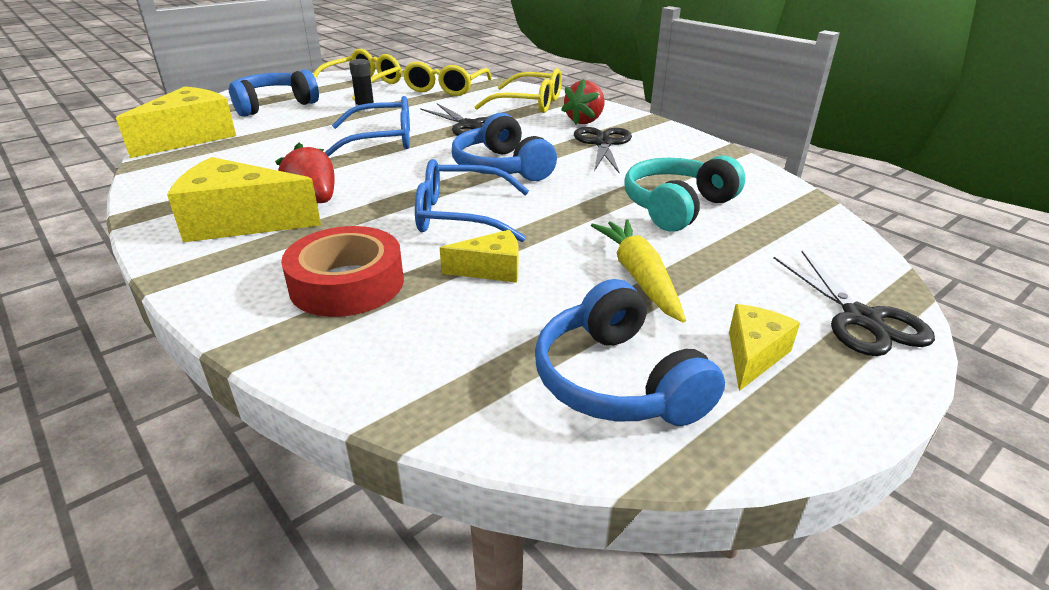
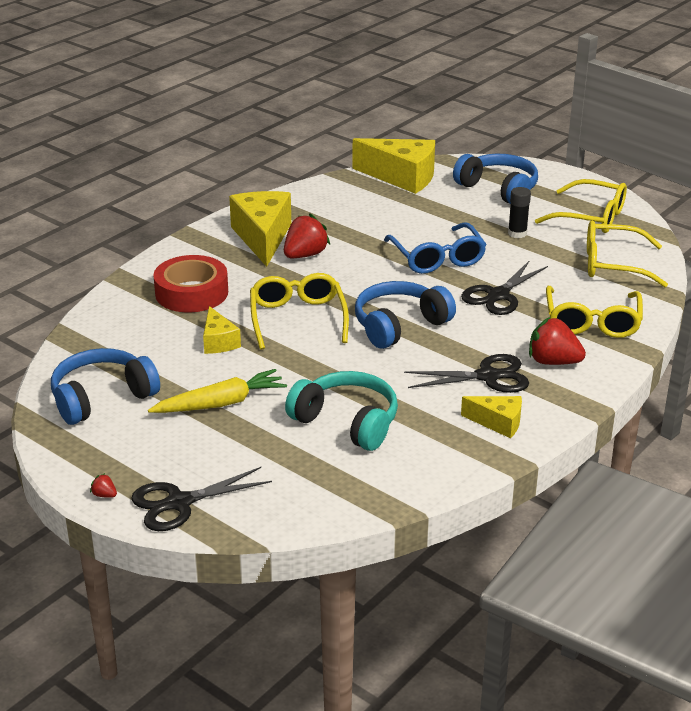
camera: 80 degrees right, 0 degrees up
(460, 215) = (297, 318): blue glasses -> yellow glasses
(753, 355) = (130, 449): yellow cheese -> yellow cheese (498, 423)
(871, 384) = (104, 495): none -> red strawberry

